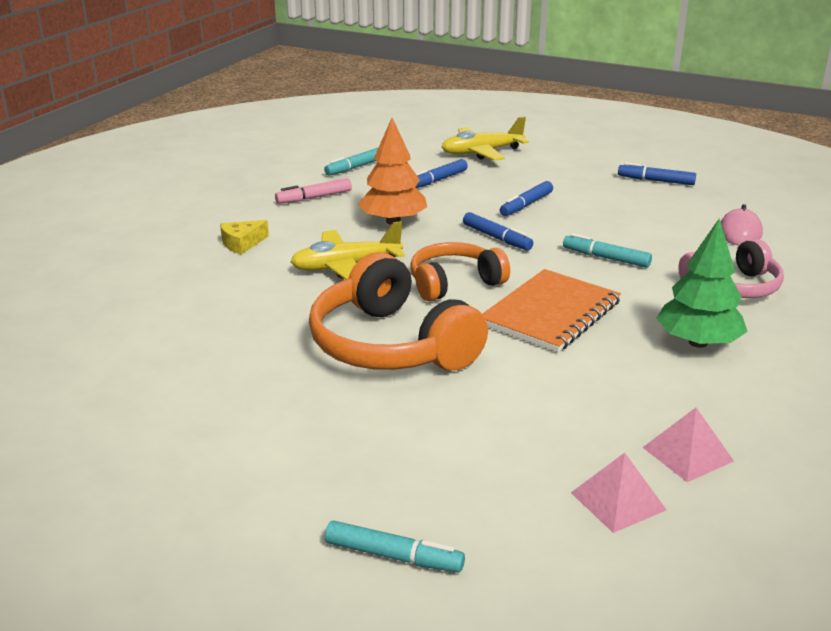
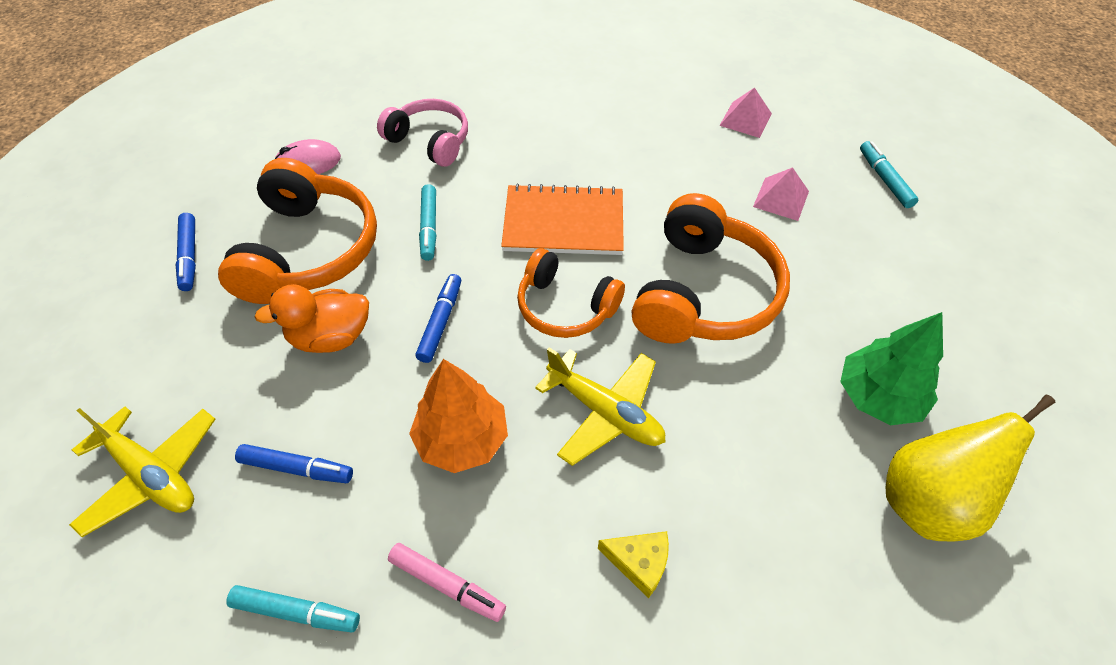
camera: 125 degrees left, 25 degrees up
(102, 350) = (928, 501): none -> yellow pear
(526, 205) = (331, 337): blue marker -> orange duck
(623, 214) = (309, 250): none -> orange headphones
(687, 454) = (675, 107): pink pyramid -> pink pyramid (781, 199)
(698, 342) = (538, 136): green tree -> green tree (878, 397)

